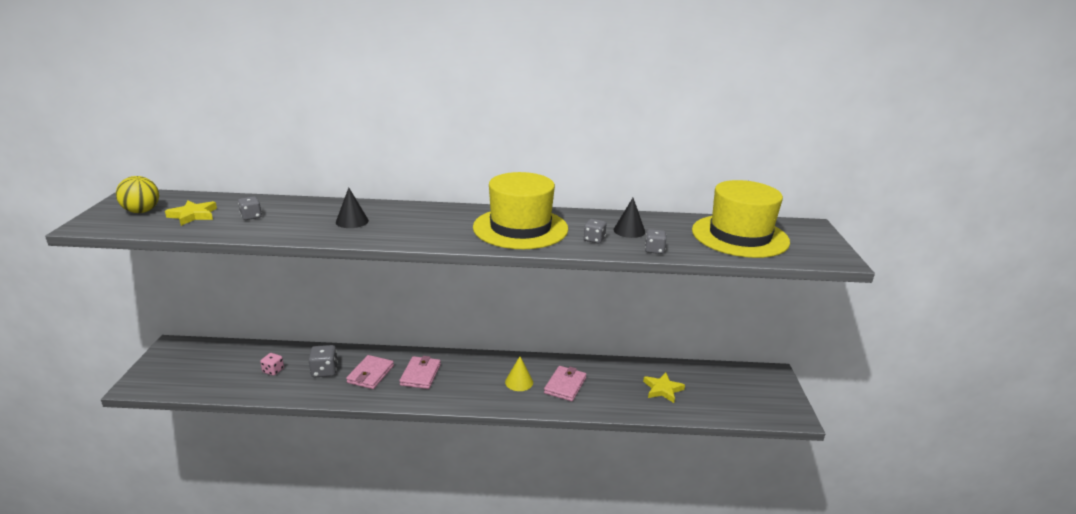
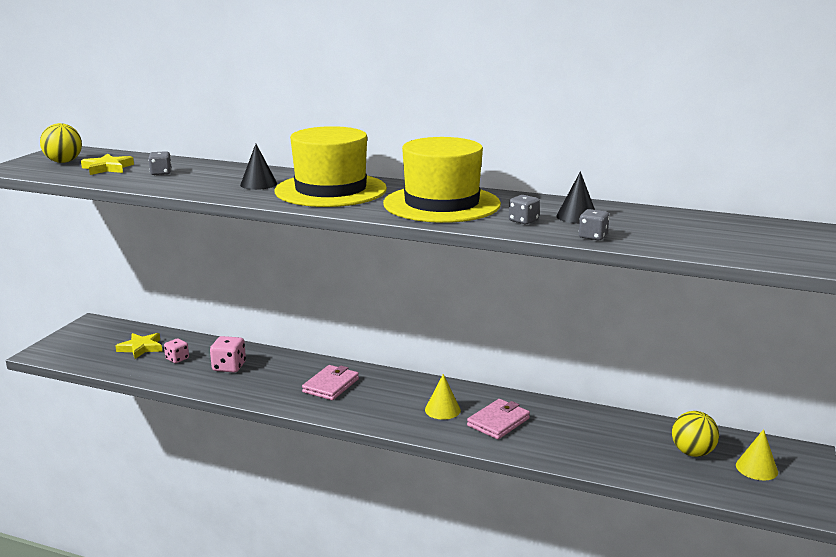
camera: 20 degrees right, 5 degrees down
(324, 371) = (229, 367): grey dice -> pink dice
(370, 374) = (276, 377): pink wallet -> none
(662, 389) = (626, 446): yellow star -> yellow star (141, 348)
(707, 386) = (692, 452): none -> yellow ball
(740, 236) = (726, 234): yellow hat -> yellow hat (330, 190)
(752, 391) = (756, 468): none -> yellow cone

